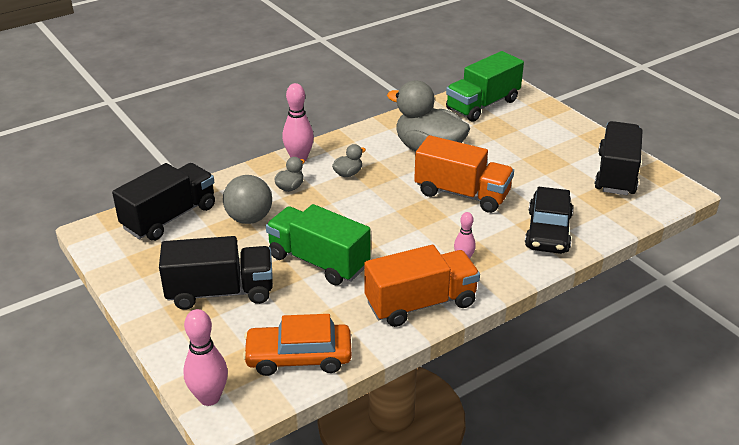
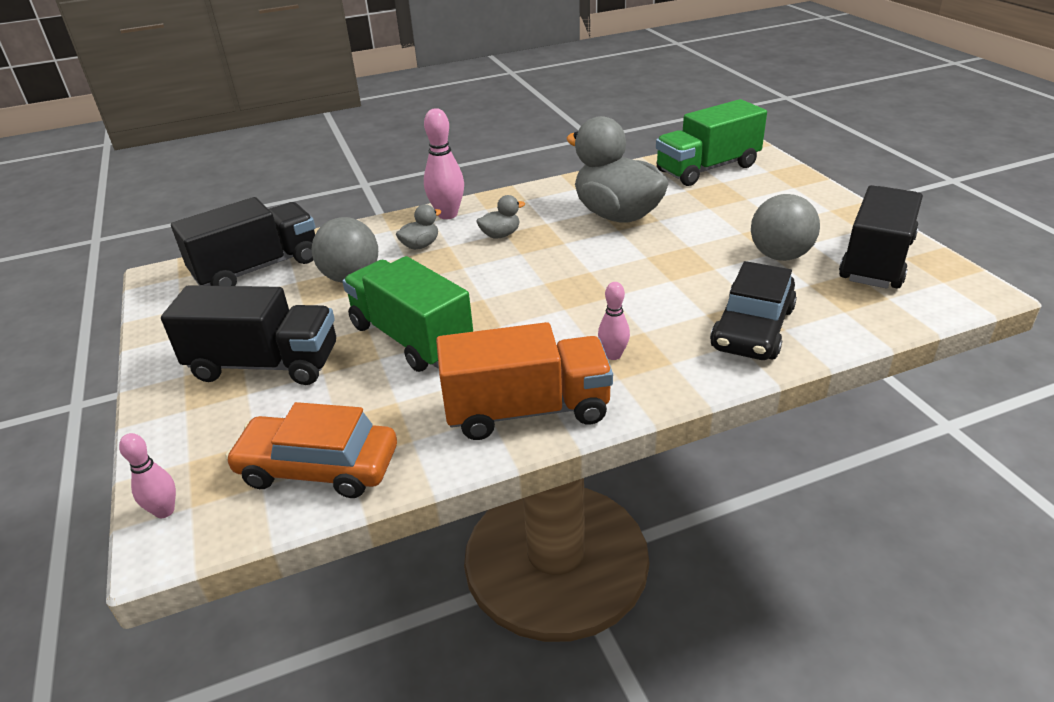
camera: 15 degrees right, 0 degrees up
(209, 398) = (164, 511): pink bowling pin -> pink bowling pin, size x0.59
(462, 194) = (642, 269): orange truck -> none
(552, 175) = (780, 255): none -> grey ball

